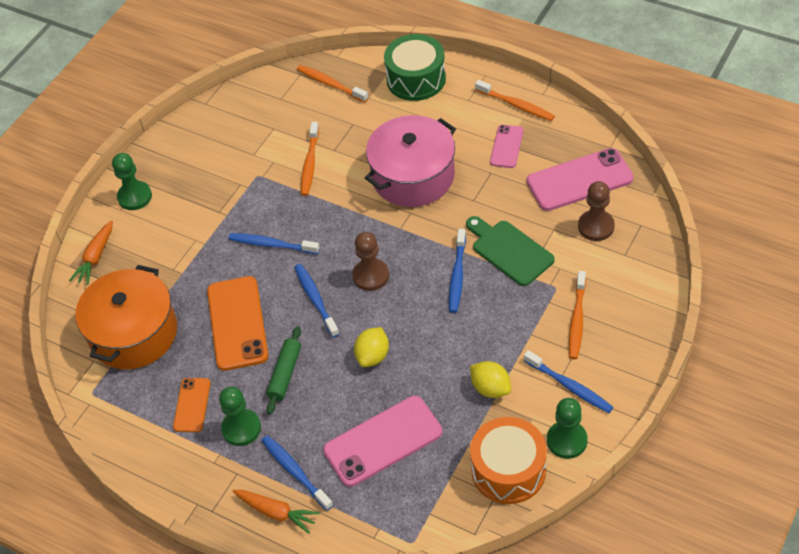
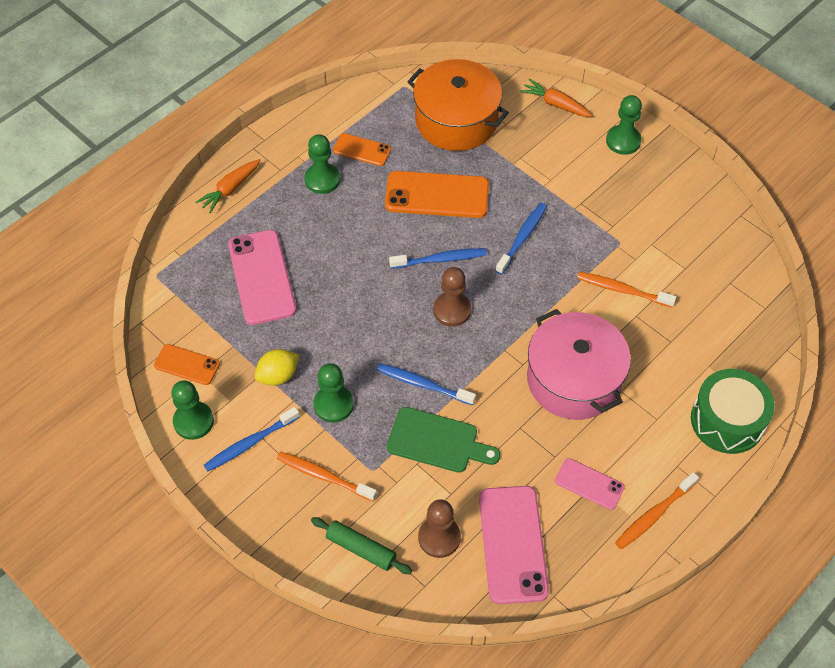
camera: 100 degrees right, 5 degrees up
(285, 374) = (365, 220): green rolling pin -> green rolling pin (361, 549)
(295, 472) = (262, 209): blue toothbrush -> none
(330, 84) = (740, 334): orange toothbrush -> none
(373, 356) = (356, 290): yellow lemon -> none
(504, 335) = (333, 404): none -> green pawn
(508, 470) = (187, 365): orange drum -> orange phone
(509, 251) = (437, 441): green cutting board -> green cutting board turned 45 degrees clockwise

